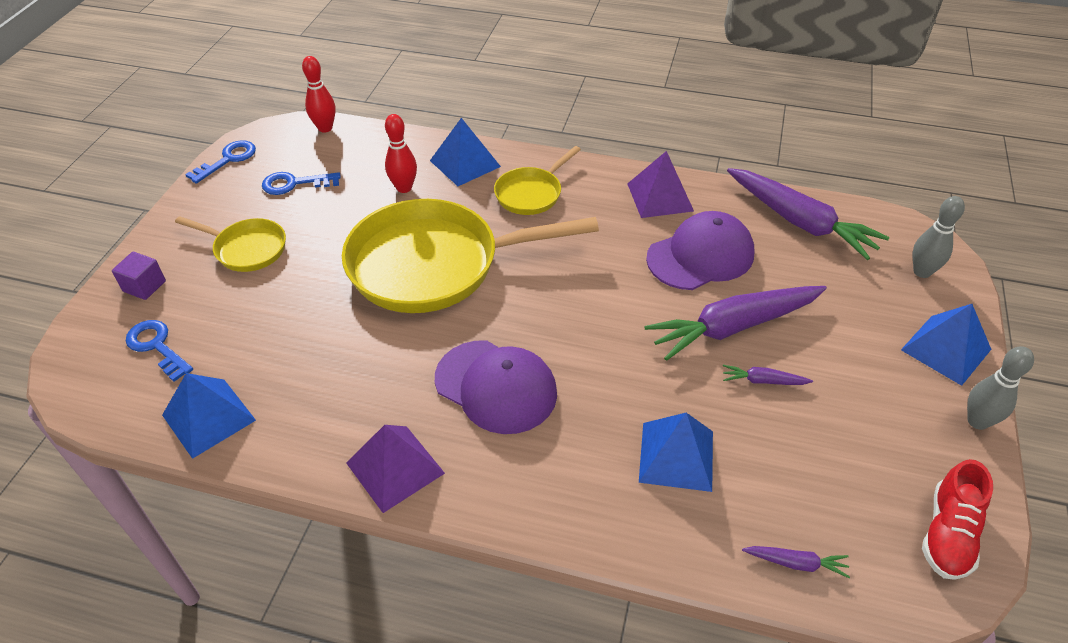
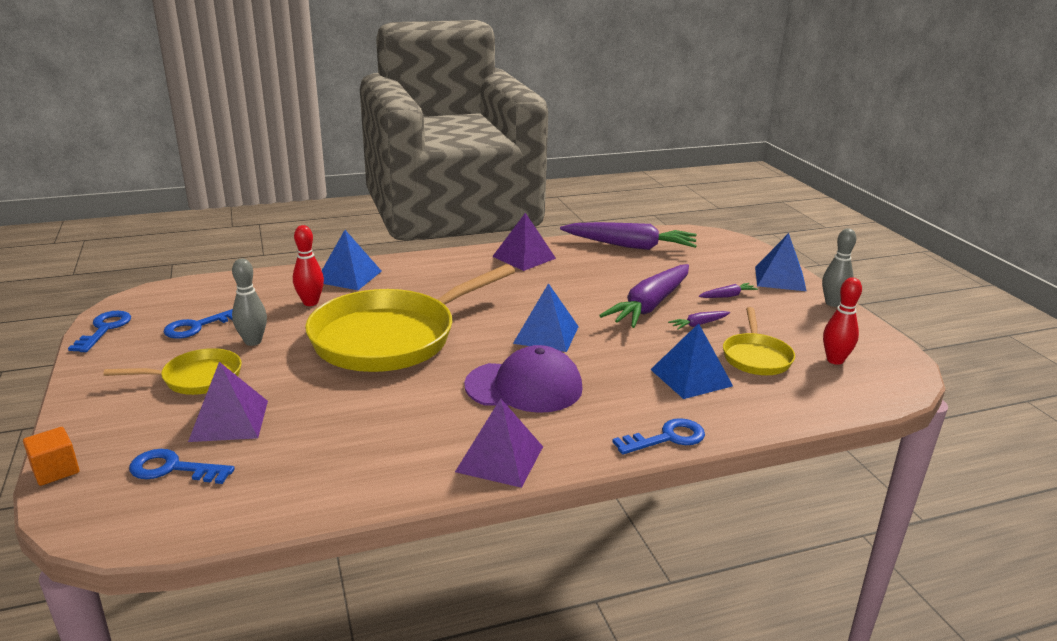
camera: 35 degrees left, 20 degrees down
(88, 309) = (55, 470): none -> orange cube
(144, 286) = (107, 435): purple cube -> none
(208, 417) = (288, 493): blue pyramid -> blue pyramid (546, 334)
(232, 311) = (229, 420): none -> purple pyramid
(325, 128) = (188, 286): red bowling pin -> red bowling pin (835, 360)
(531, 193) = (425, 279): yellow pan -> yellow pan (756, 357)
(570, 526) = (667, 438): none -> blue key
(700, 256) = (587, 278): purple cap -> none
(796, 563) = (819, 399): purple carrot -> purple carrot (727, 296)
(922, 272) = (726, 249): grey bowling pin -> grey bowling pin (253, 341)
(948, 534) = (877, 355): red shoe -> none

